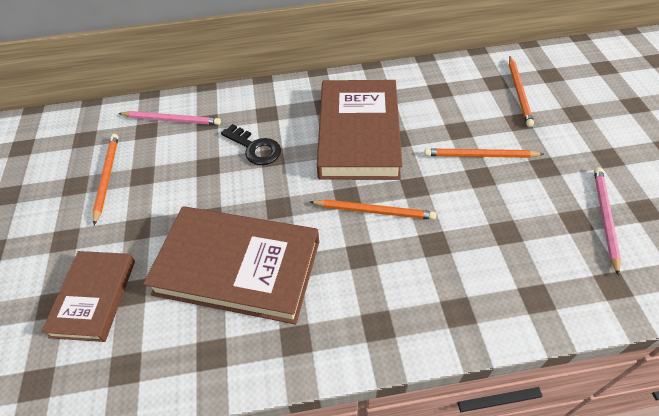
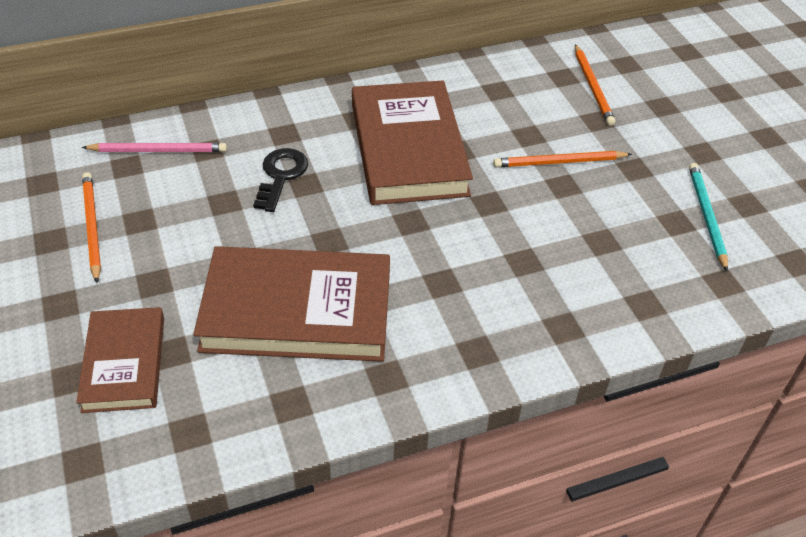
camera: 15 degrees left, 5 degrees down
(255, 148) = (281, 176): black key -> black key turned 105 degrees counterclockwise
(374, 211) = (447, 234): orange pencil -> none
(604, 218) = (706, 216): pink pencil -> turquoise pencil

